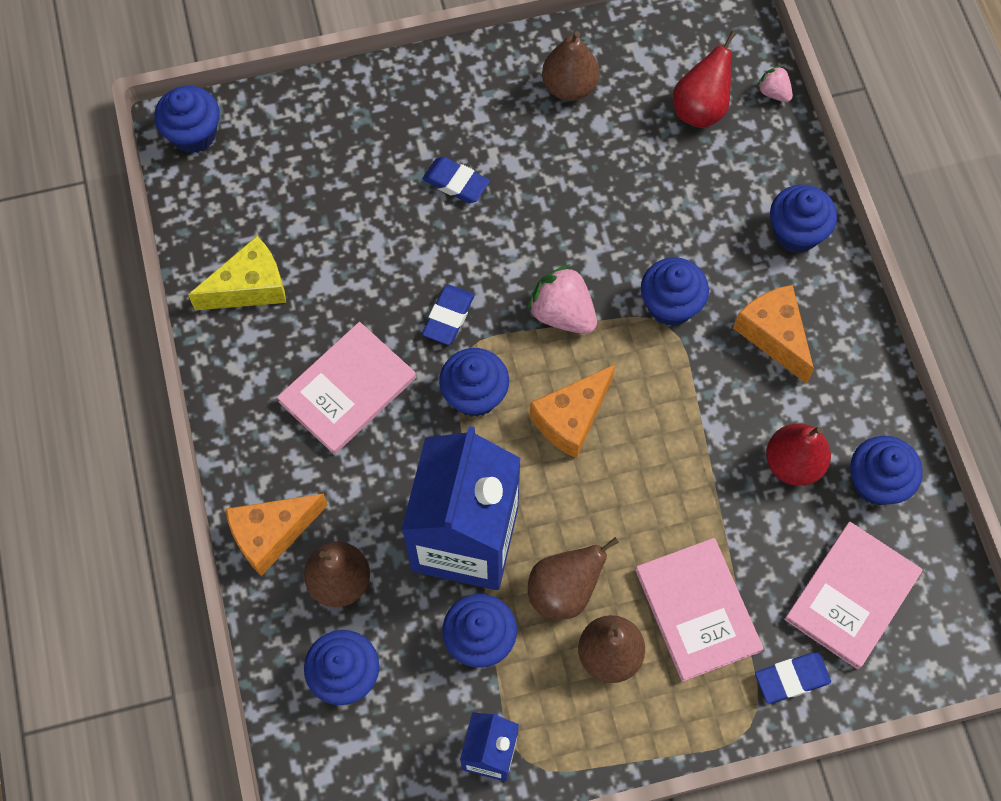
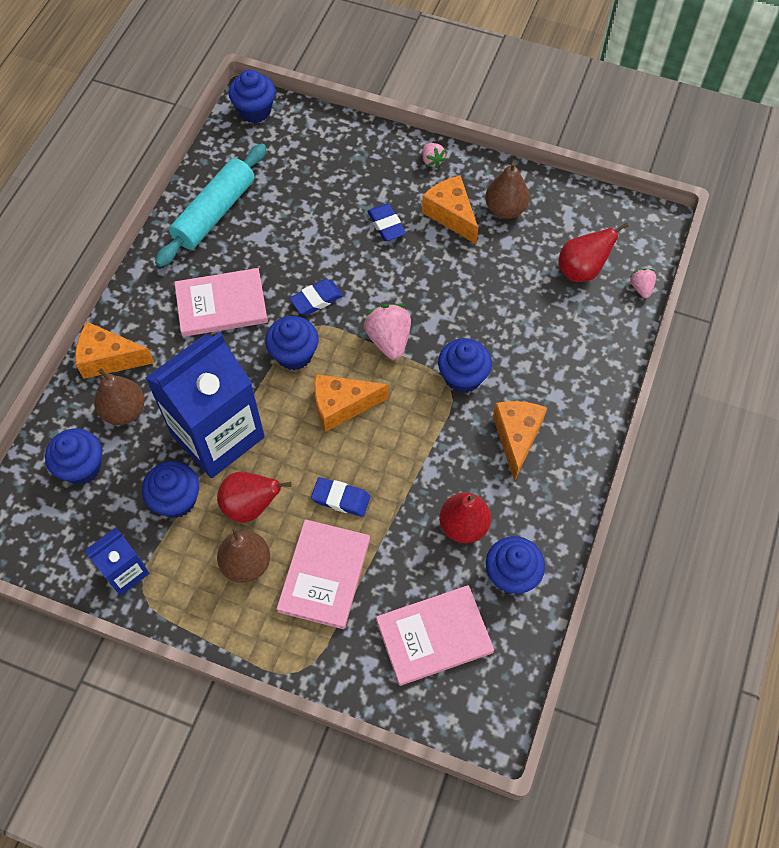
camera: 35 degrees right, 5 degrees down
(250, 287) = (214, 213): yellow cheese -> turquoise rolling pin
(446, 76) = (432, 160): none -> pink strawberry
(517, 128) = (451, 215): none -> orange cheese
(564, 591) = (250, 506): brown pear -> red pear
(791, 678) = (350, 660): blue eraser -> blue eraser (341, 499)
(796, 232) = (585, 383): blue cupcake -> none

